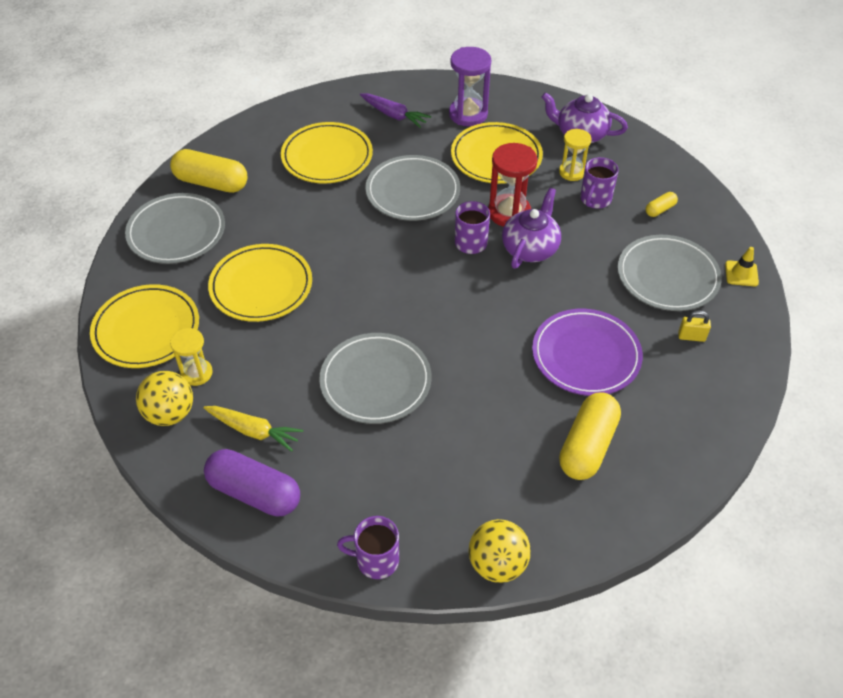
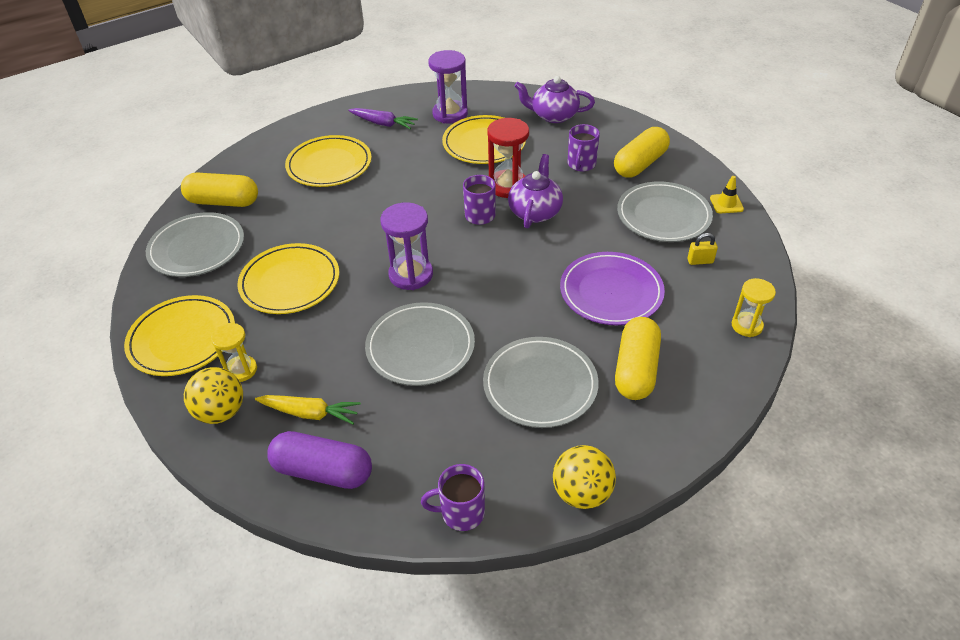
camera: 10 degrees left, 5 degrees down
(384, 299) = (411, 275): none -> purple hourglass
(412, 192) = (415, 182): grey plate -> grey plate (540, 385)
(572, 172) = (554, 146): yellow hourglass -> yellow hourglass (746, 326)
(660, 209) = (640, 164): yellow capsule -> yellow capsule, size x2.15

